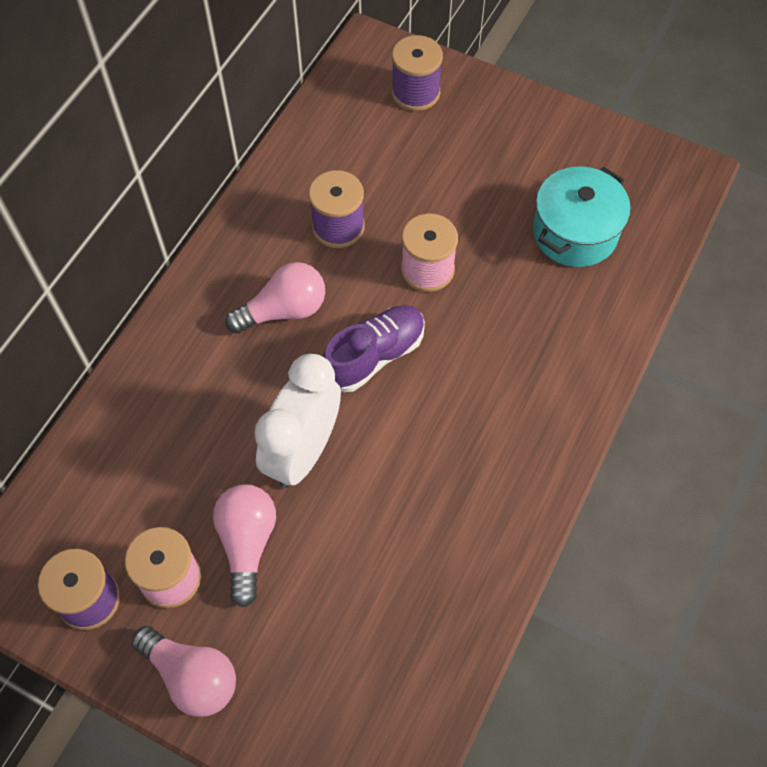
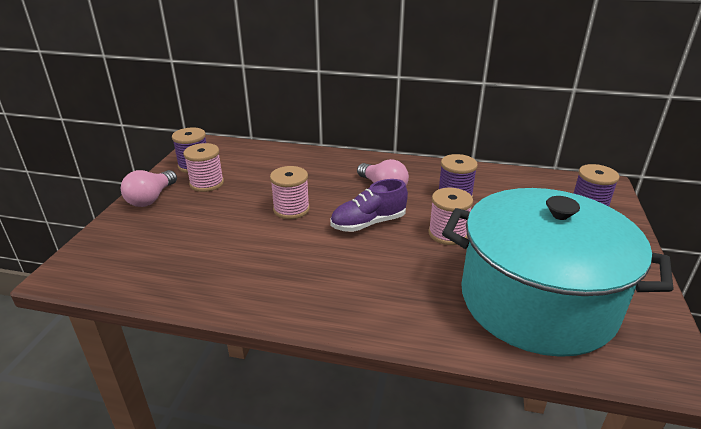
camera: 75 degrees right, 30 degrees down
(247, 543) = (229, 201): pink light bulb -> none
(303, 452) = (291, 209): white clock -> pink spool
(374, 356) = (368, 223): purple shoe -> purple shoe turned 120 degrees clockwise
(575, 232) = (537, 301): turquoise pot -> turquoise pot, size x2.00

